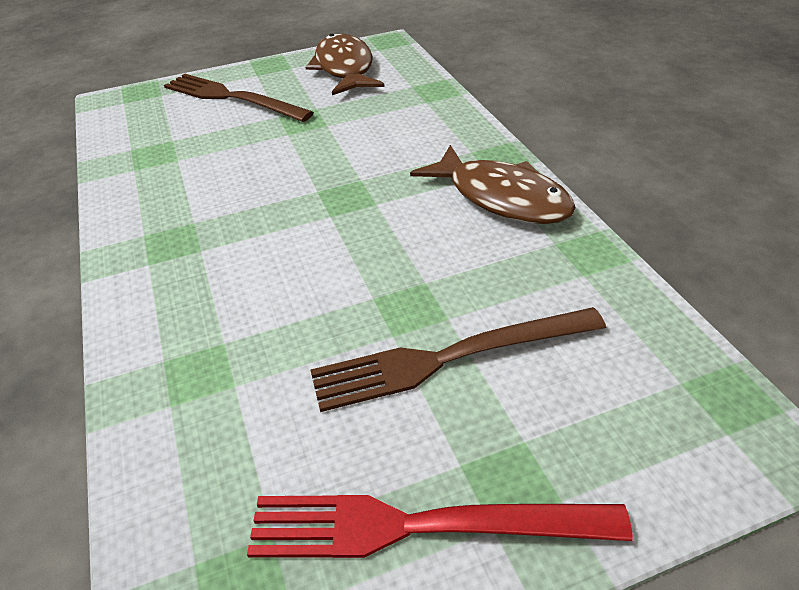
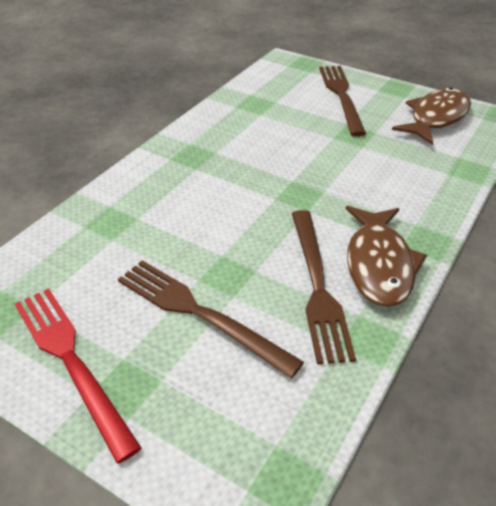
camera: 50 degrees right, 0 degrees up
(492, 250) = (317, 286): none -> brown fork

